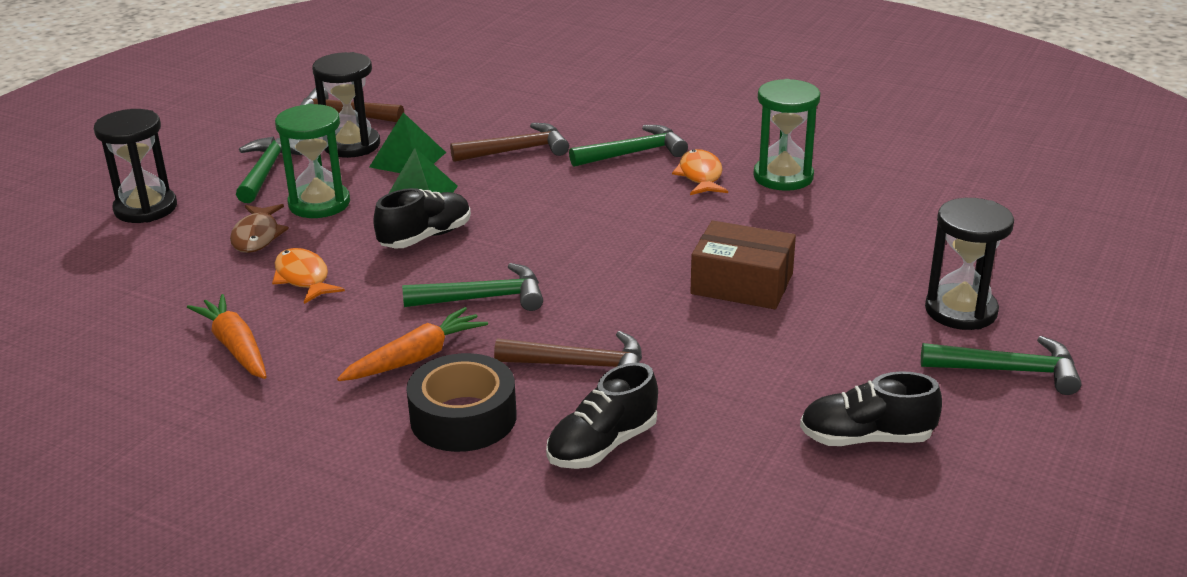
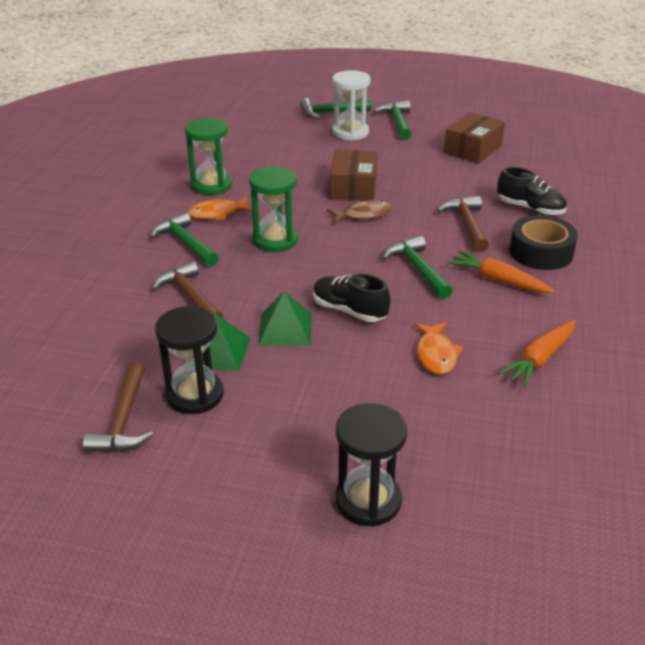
camera: 105 degrees left, 5 degrees up
(257, 236) = (386, 401): brown fish -> brown fish (363, 215)
(266, 171) = (263, 437): green hammer -> green hammer (330, 113)
(303, 278) = (436, 354): orange fish -> orange fish turned 45 degrees counterclockwise
(319, 204) = (317, 381): green hourglass -> green hourglass (275, 240)
(866, 438) = (472, 149): black shoe -> brown box
(961, 311) = (350, 132): black hourglass -> white hourglass

